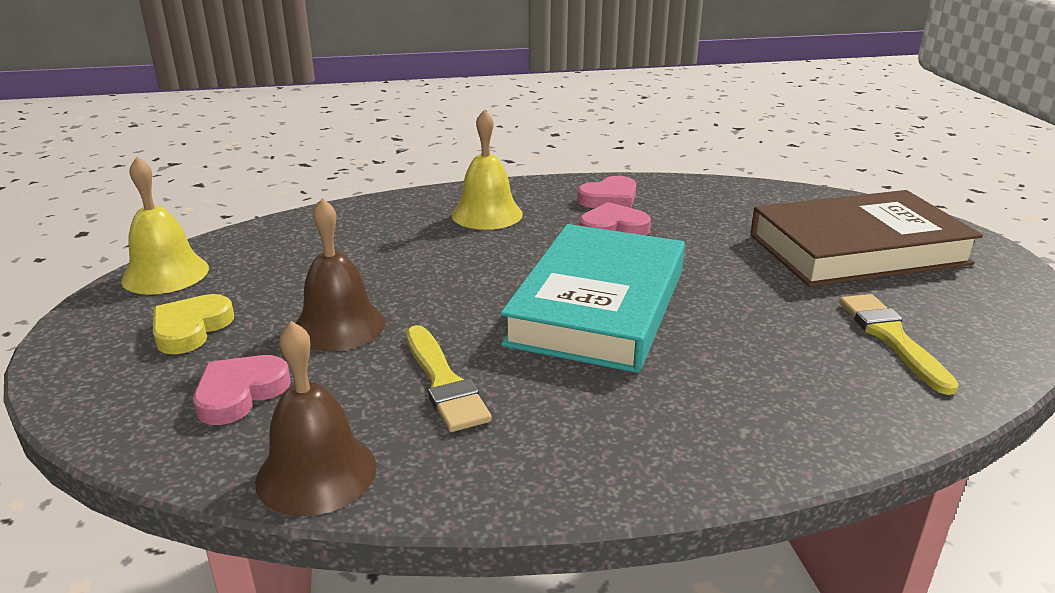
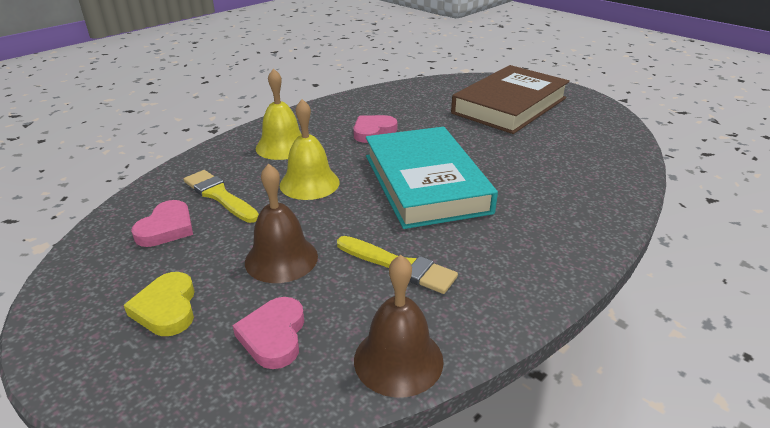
camera: 35 degrees left, 5 degrees up
(165, 274) = (80, 276): yellow bell -> yellow bell (309, 183)
(609, 199) = (347, 113): pink heart -> pink heart (166, 228)
(892, 338) = (578, 149): yellow brush -> yellow brush (219, 195)

